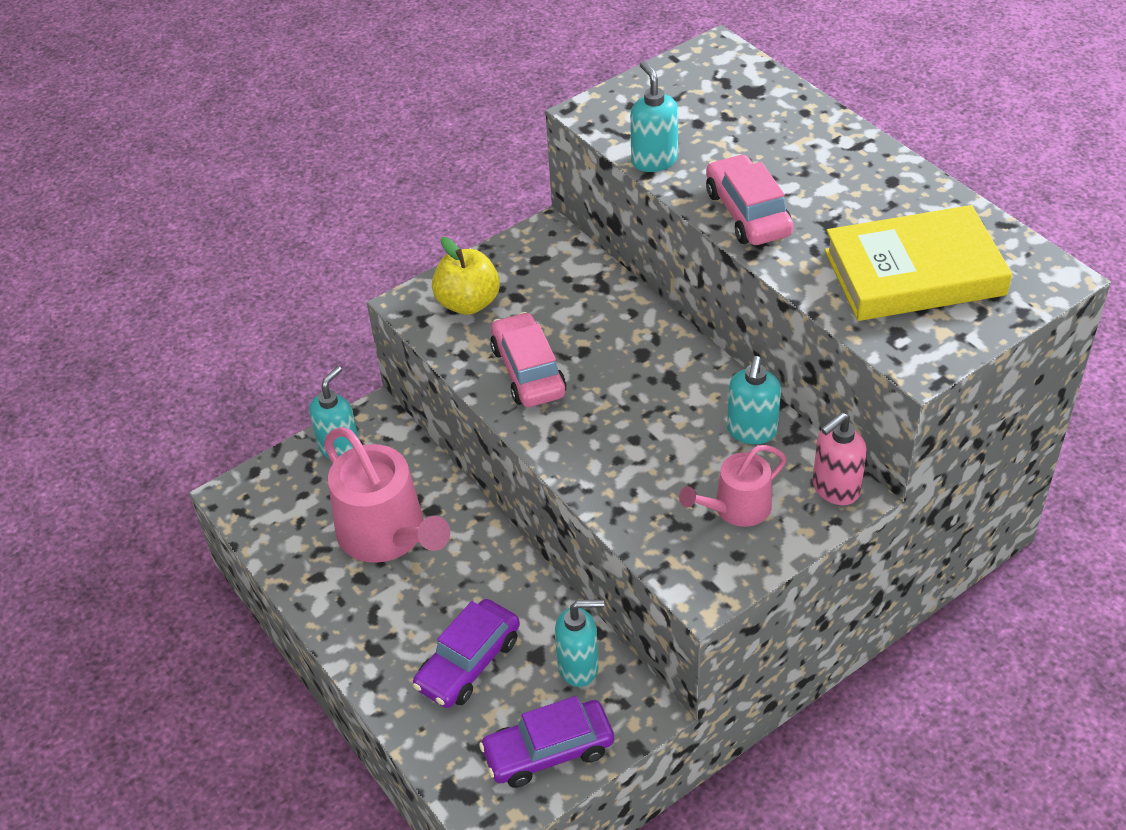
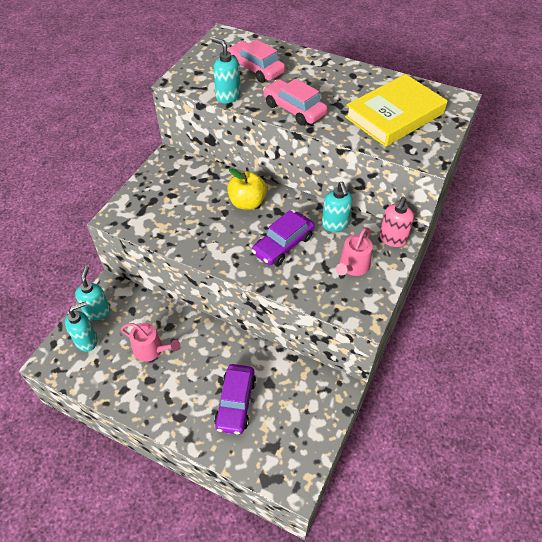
camera: 30 degrees left, 5 degrees up
(387, 535) = (151, 350): pink watering can -> pink watering can, size x0.56
(468, 303) = (146, 207): yellow apple -> yellow apple (247, 203)
(528, 371) = (202, 232): pink car -> pink car (256, 69)
(548, 751) = (305, 433): purple car -> purple car (283, 244)
(579, 667) = (294, 380): turquoise soap dispenser -> turquoise soap dispenser (87, 341)

